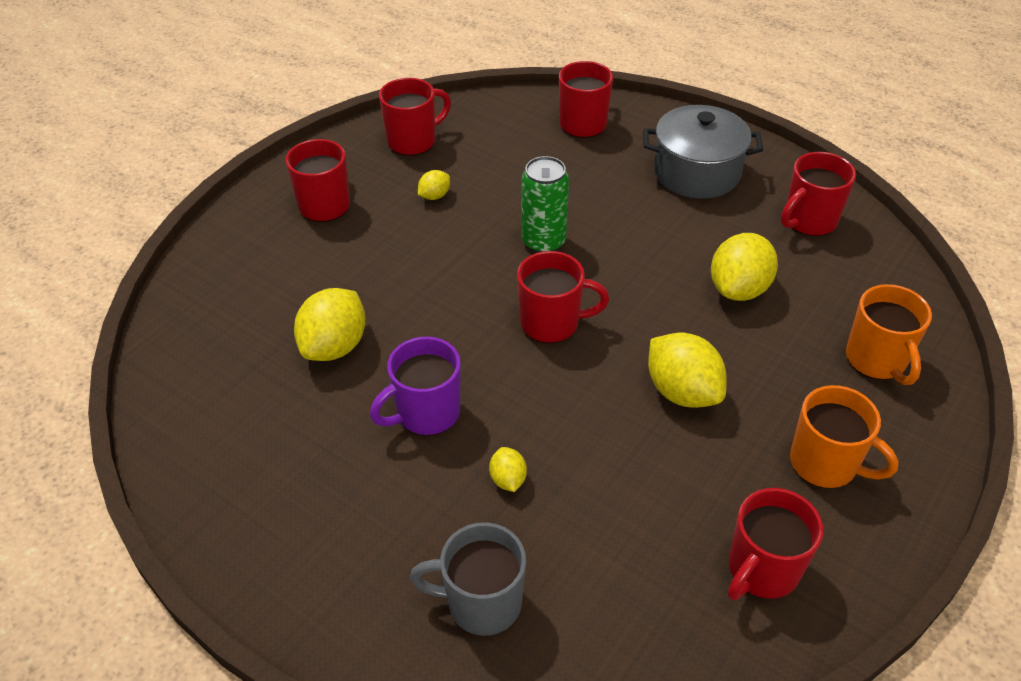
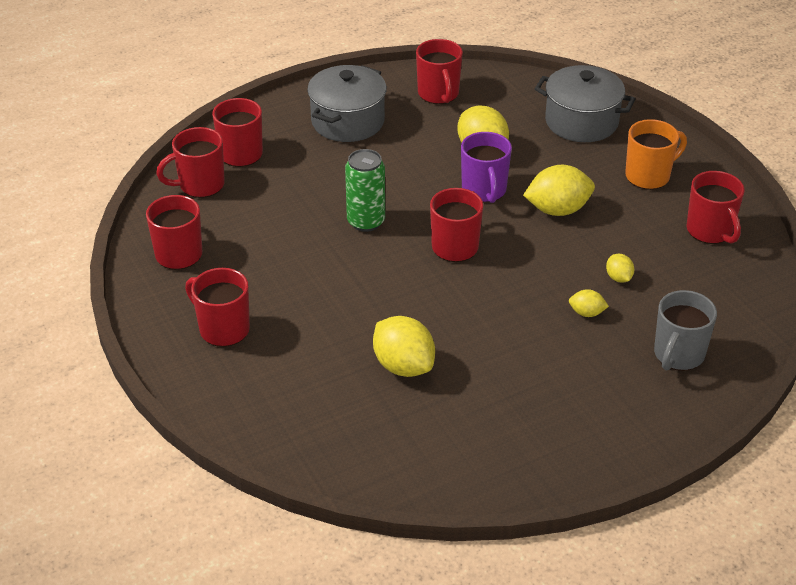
camera: 65 degrees left, 5 degrees down
(426, 413) = (504, 335): purple mug -> purple mug (484, 191)
(434, 196) = (264, 262): yellow lemon -> yellow lemon (618, 278)
(518, 118) = (200, 185): none -> red mug
(877, 360) = (581, 122): orange mug -> grey pot

